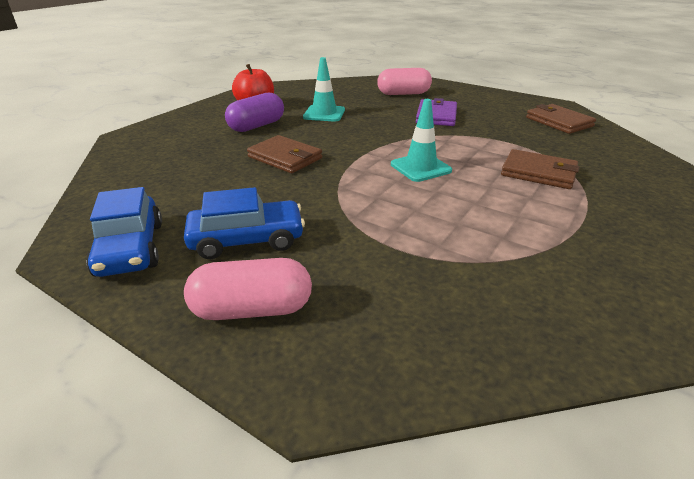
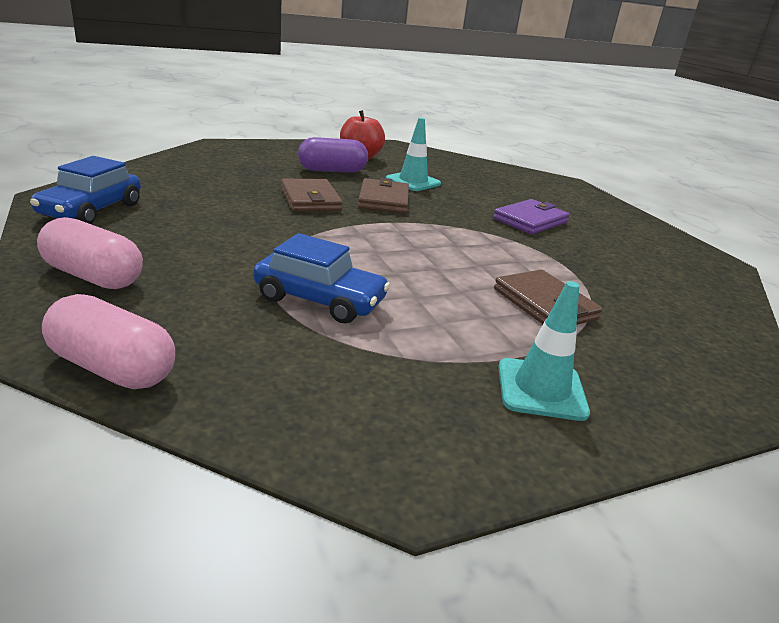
camera: 30 degrees right, 5 degrees down
(247, 240) = (172, 237): blue car -> blue car (320, 299)
(403, 94) = (533, 192): pink capsule -> pink capsule (112, 368)
(420, 167) = (420, 251): turquoise traffic cone -> turquoise traffic cone (541, 389)
(558, 122) = (681, 276): brown wallet -> brown wallet (383, 200)

